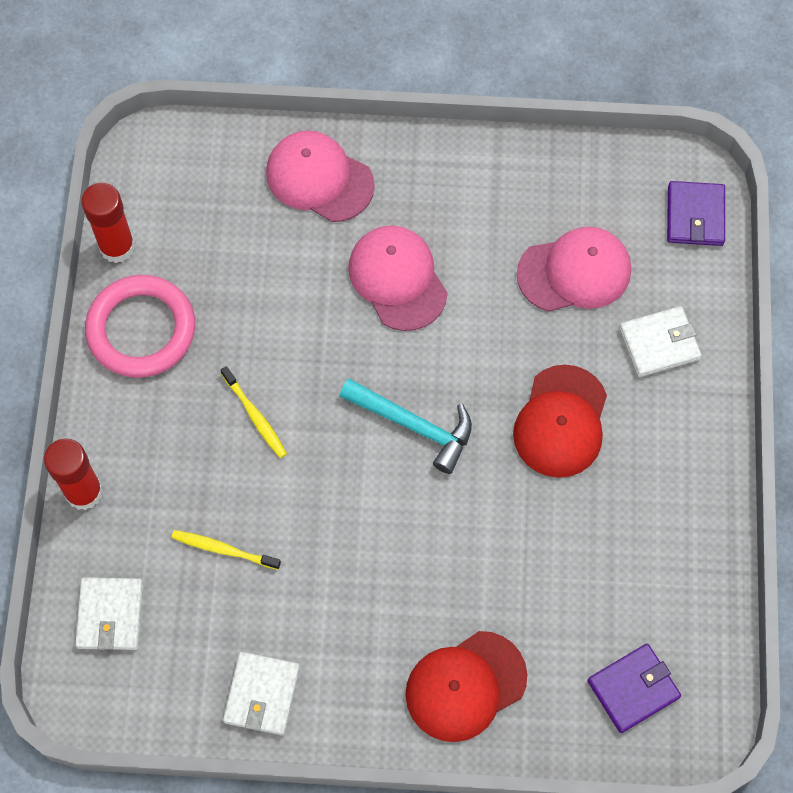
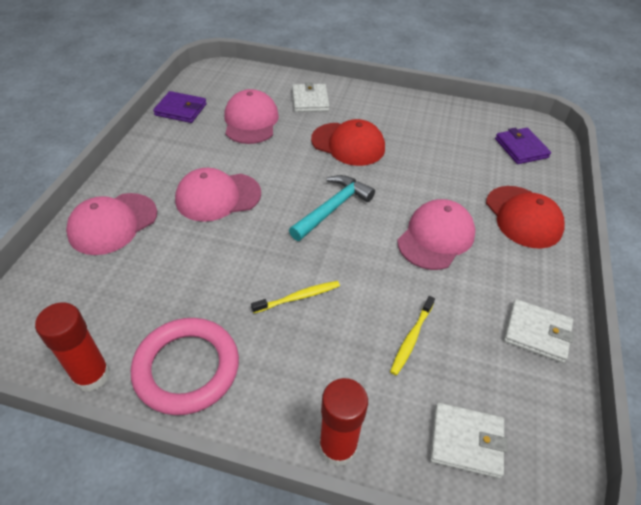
camera: 80 degrees left, 20 degrees down
(393, 566) = (436, 237): none -> pink cap
(695, 216) = (237, 75): purple wallet -> purple wallet (181, 110)

